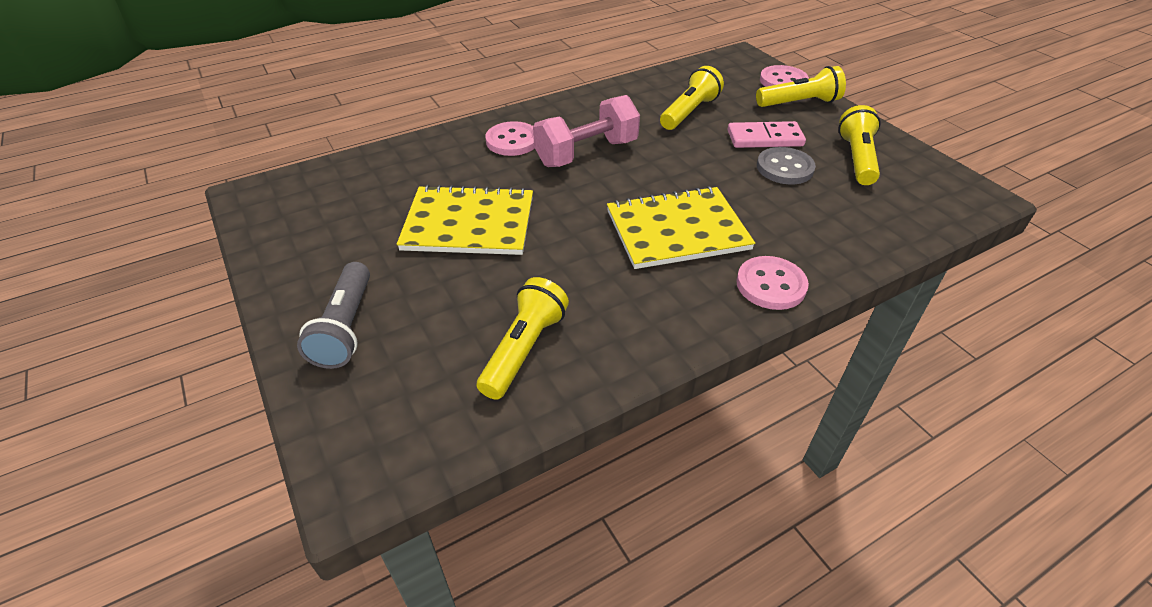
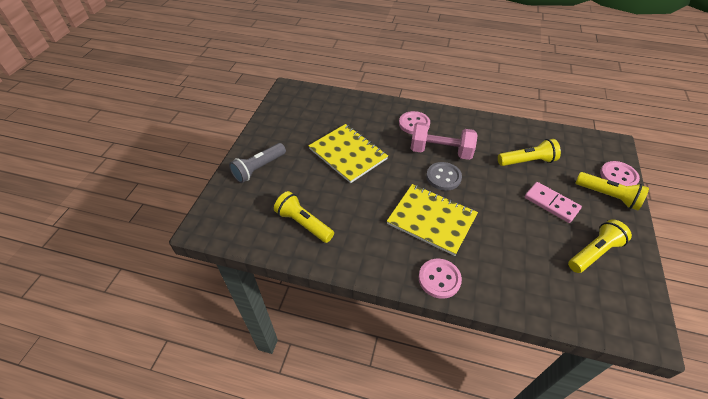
camera: 45 degrees right, 5 degrees up
(523, 349) = (303, 223): yellow flashlight -> yellow flashlight turned 120 degrees counterclockwise
(784, 168) = (537, 228): grey button -> grey button (443, 177)

